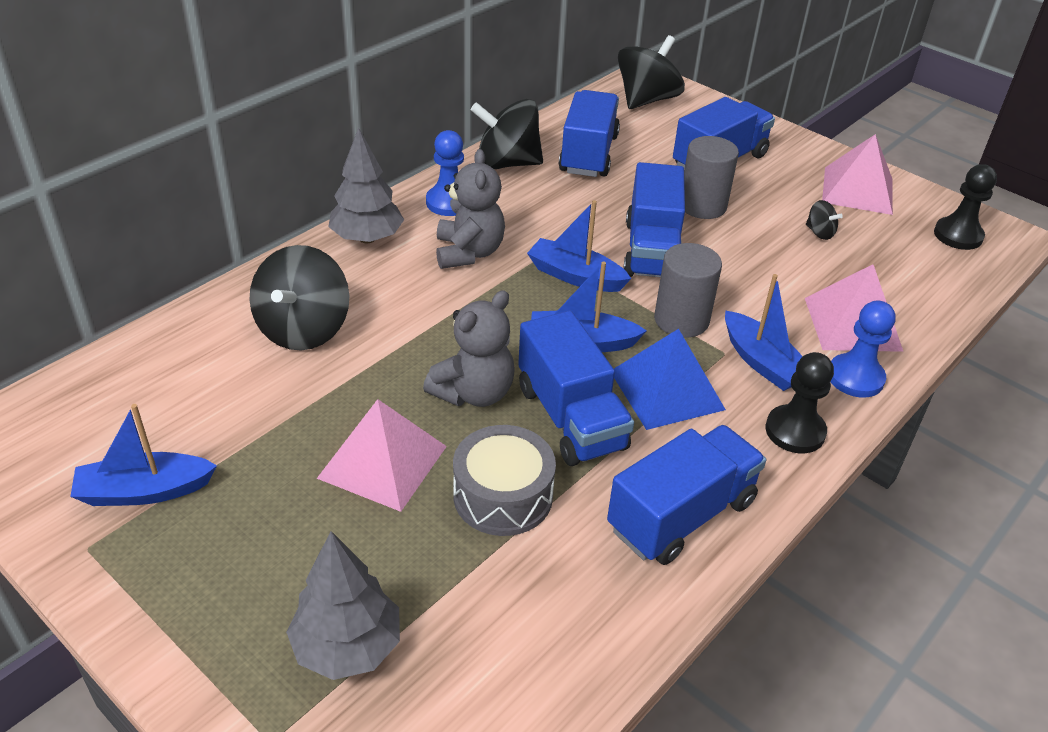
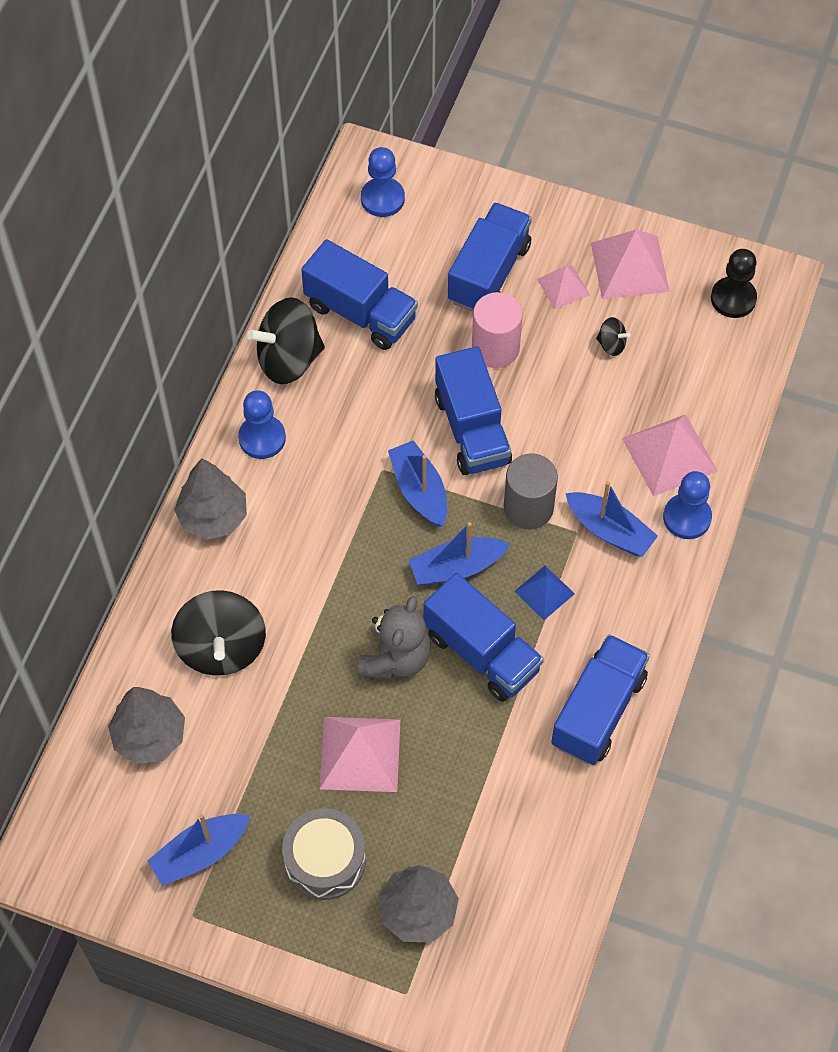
camera: 20 degrees left, 20 degrees up
(178, 373) = (149, 736): none -> grey tree
(469, 252) = (313, 498): grey teddy bear -> none
(503, 496) = (463, 747): grey drum -> grey drum (325, 860)
(575, 276) = (419, 490): blue boat -> blue boat turned 60 degrees clockwise
(588, 154) = (360, 313): blue truck -> blue truck turned 135 degrees clockwise
(646, 100) = (382, 198): black spinning top -> blue pawn
(666, 390) = (544, 592): blue pyramid -> blue pyramid, size x0.58
(702, 206) = (495, 348): grey cylinder -> pink cylinder
(787, 186) = (563, 287): none -> pink pyramid
(795, 431) = (656, 595): black pawn -> none

